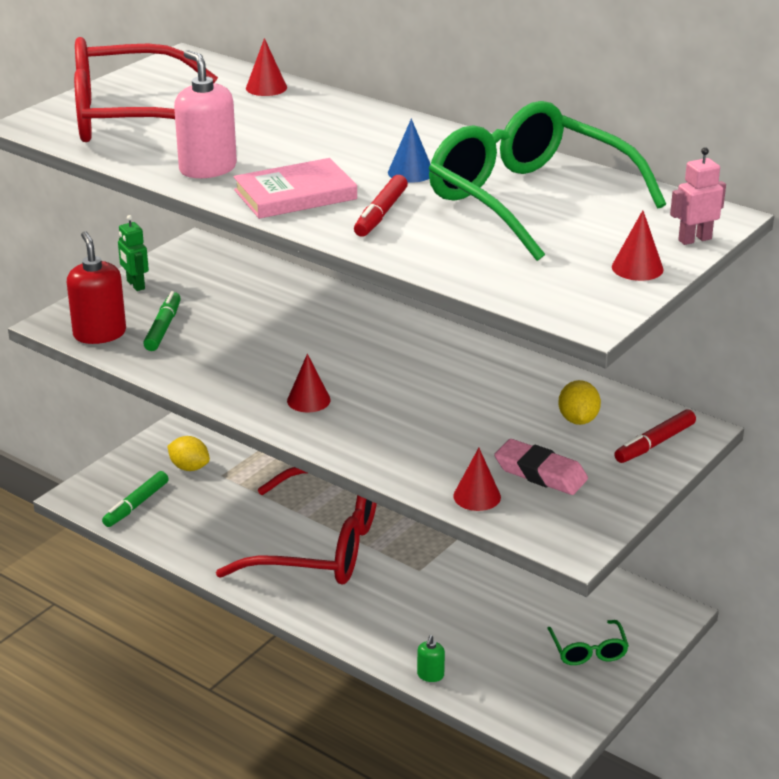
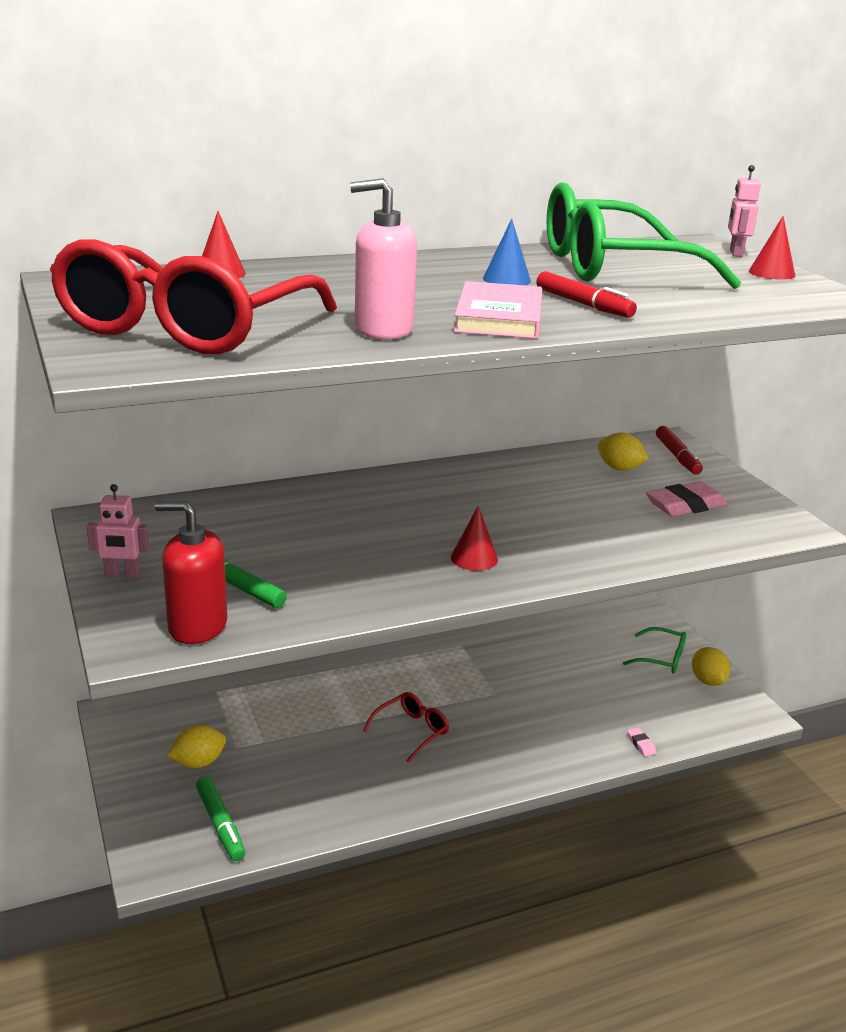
camera: 60 degrees left, 5 degrees down
(135, 285) = (122, 574): green robot -> pink robot
(321, 546) = (412, 731): red glasses -> red glasses, size x0.42
(430, 675) = (641, 744): green soap dispenser -> pink eraser
(477, 496) = (701, 539): red cone -> none
(582, 691) = (707, 681): none -> yellow lemon

